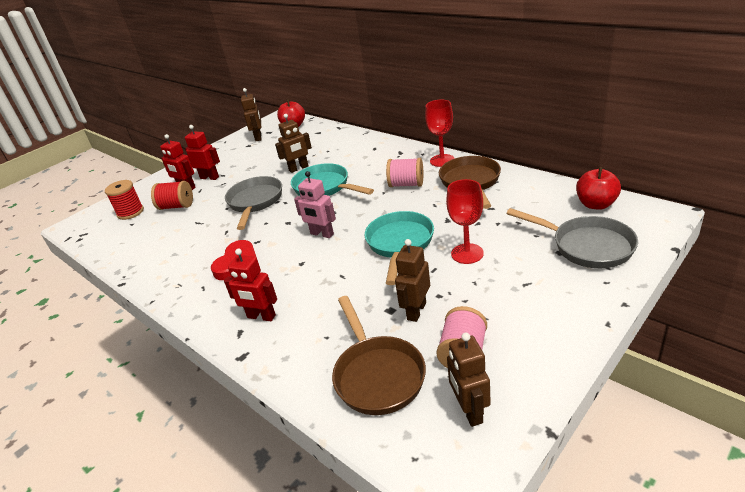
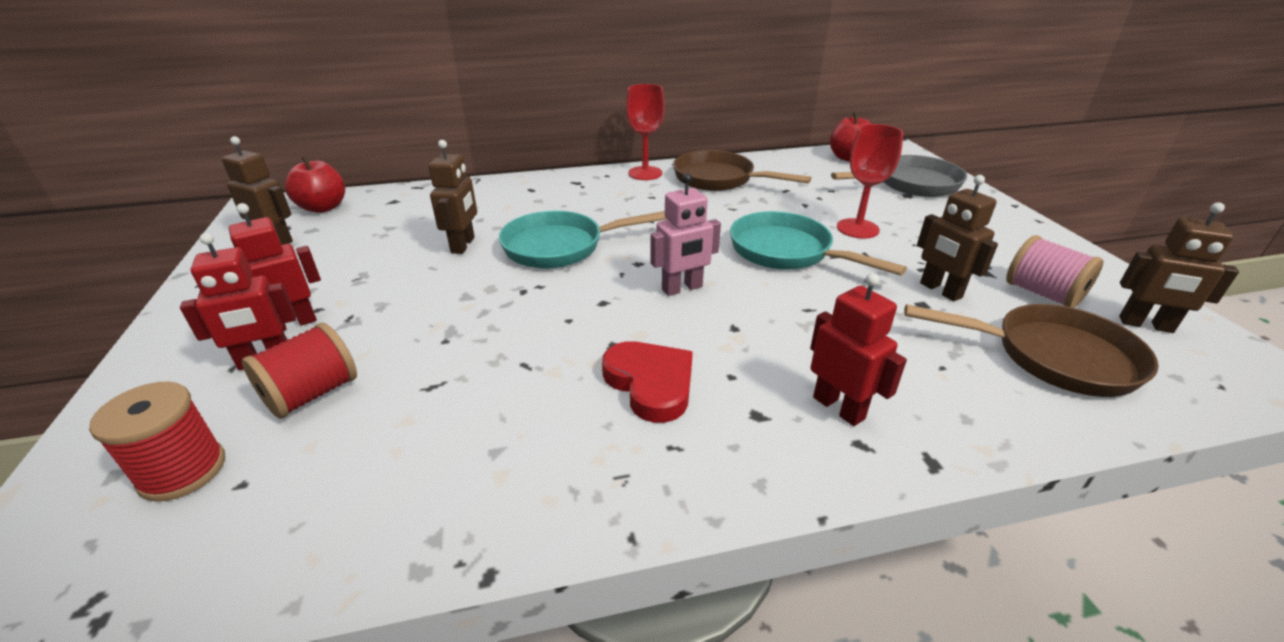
camera: 60 degrees left, 0 degrees up
(255, 202) = (485, 309): grey pan -> none
(261, 317) = (839, 407): red robot -> red robot turned 90 degrees counterclockwise
(406, 184) = (659, 204): pink spool -> none

